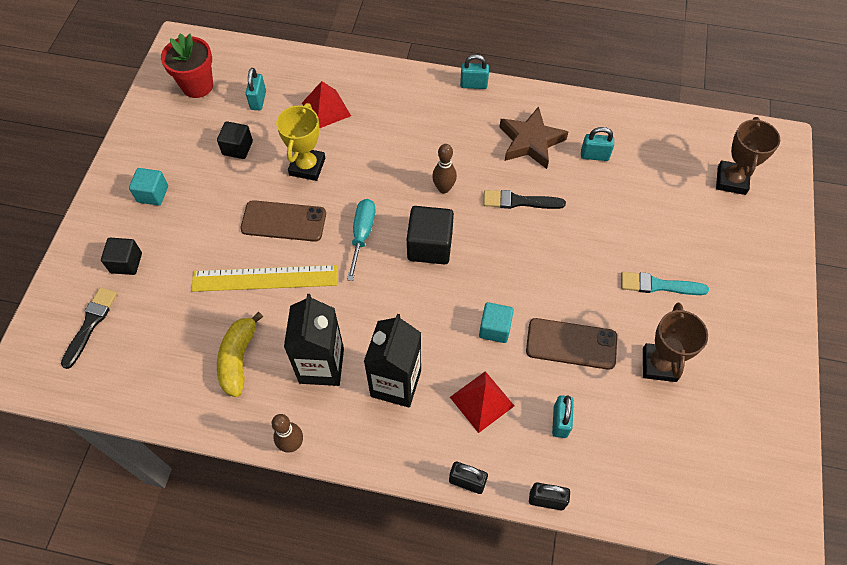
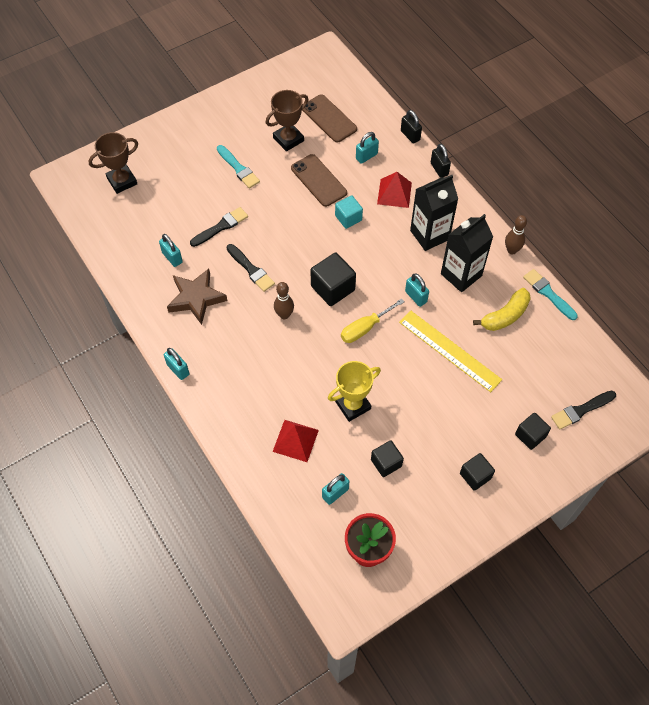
camera: 135 degrees left, 0 degrees up
(153, 194) = (475, 476): turquoise cube -> black cube
(211, 424) = (548, 293): none -> turquoise brush
(283, 221) = (404, 378): brown phone -> brown phone (329, 118)
(345, 303) = (416, 296): none -> turquoise padlock
(362, 235) = (365, 328): turquoise screwdriver -> yellow screwdriver
(594, 215) = (221, 227): none -> black brush

